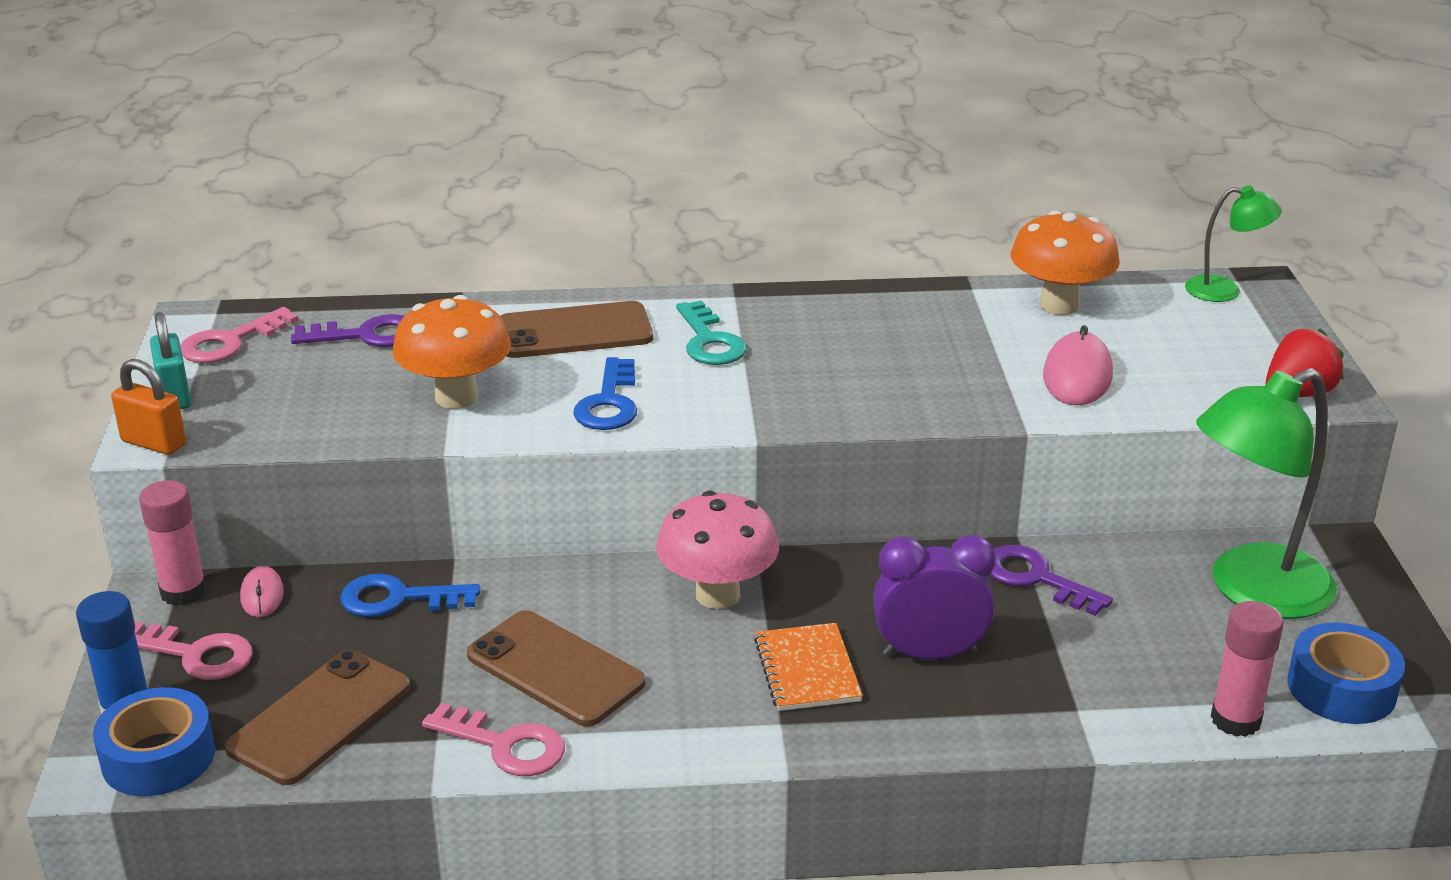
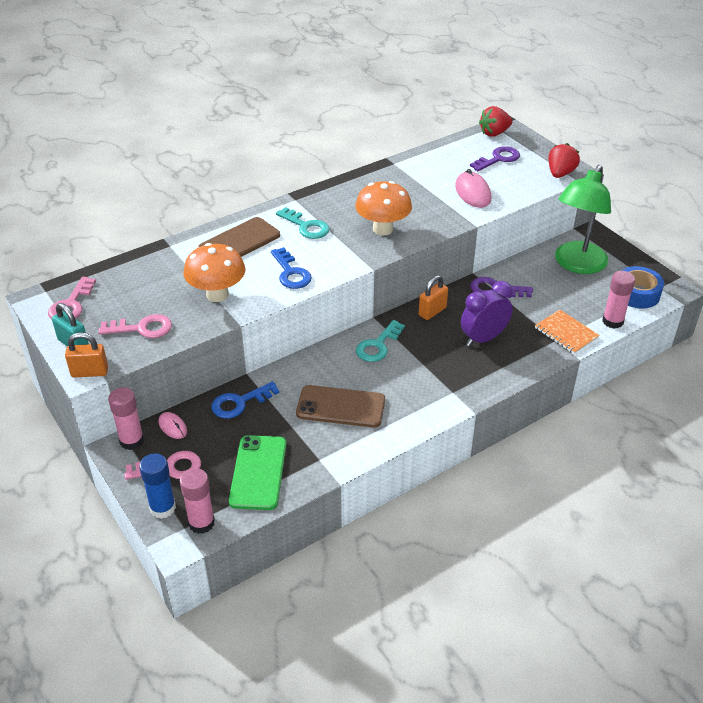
camera: 30 degrees left, 10 degrees up
(158, 757) = (201, 523): blue tape -> pink glue stick
(320, 717) = (258, 472): brown phone -> green phone
(367, 335) = (139, 277): purple key -> purple key (498, 159)
(505, 745) = (351, 449): pink key -> pink key (142, 328)
(717, 595) = (378, 345): pink mushroom -> turquoise key
(807, 670) = (443, 364): orange notebook -> orange notebook (566, 333)
(873, 574) = (432, 311): none -> orange padlock
(1059, 305) = (436, 161): orange mushroom -> orange mushroom (383, 229)
(1224, 290) = (494, 133): green lamp -> red strawberry

